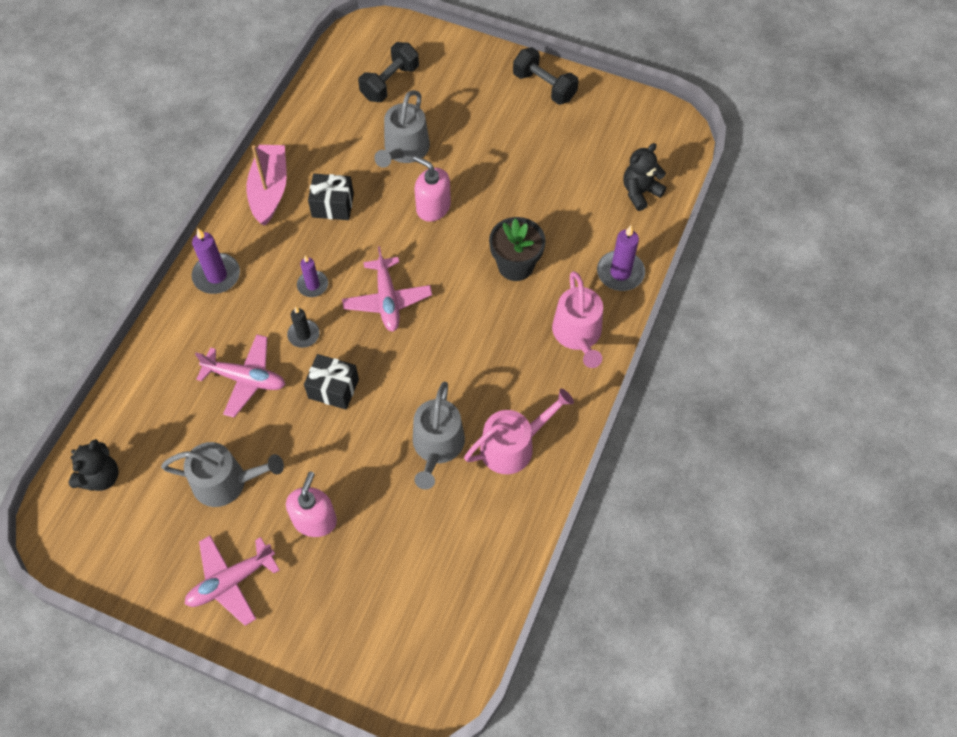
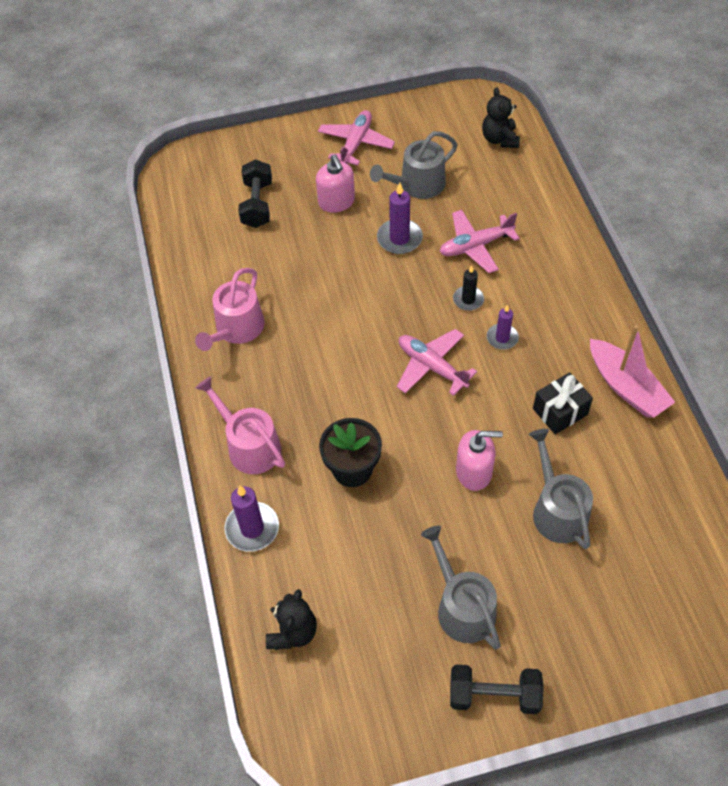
camera: 145 degrees right, 5 degrees down
(216, 275) = (582, 295): purple candle -> purple candle (399, 238)
(333, 388) = (406, 280): black gift -> none
(390, 83) = (649, 575): black dumbbell -> black dumbbell (257, 204)
(437, 446) = (294, 293): grey watering can -> grey watering can (462, 607)

